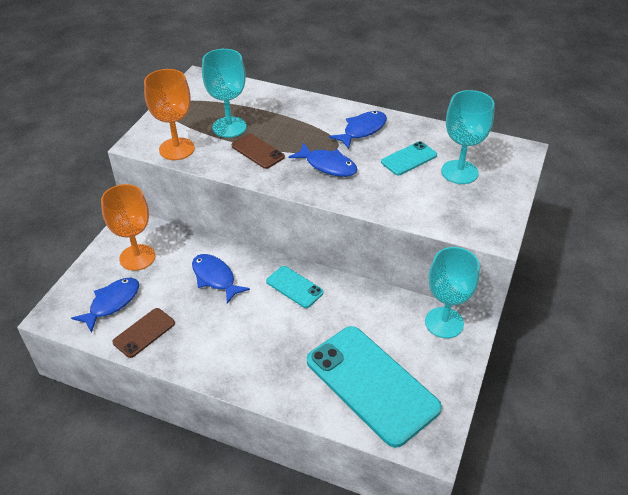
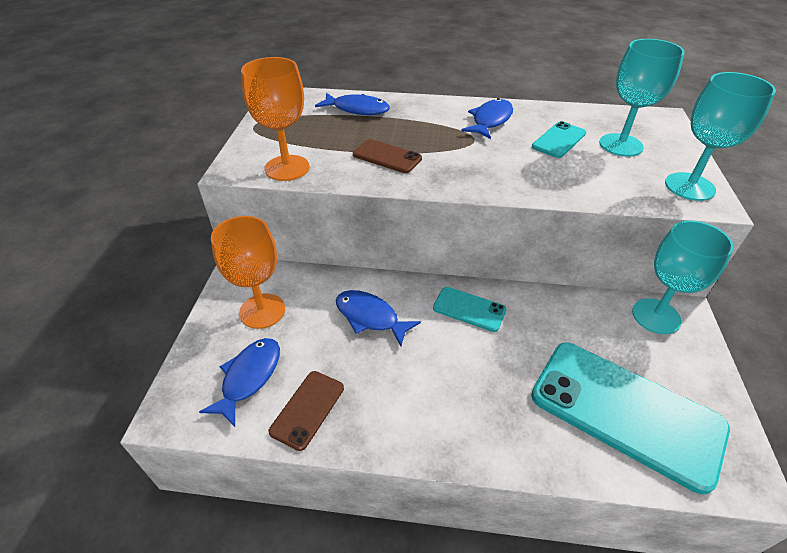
camera: 15 degrees left, 0 degrees up
(229, 127) = (340, 137): turquoise goblet -> turquoise goblet (689, 187)
(328, 165) = (476, 159): blue fish -> blue fish (357, 109)

